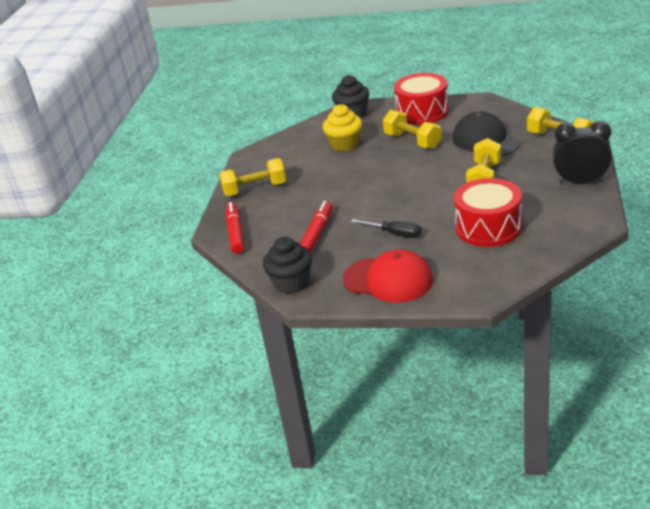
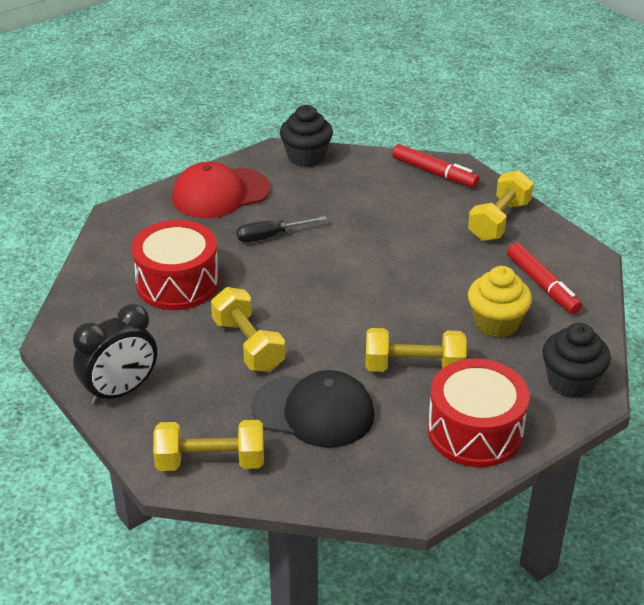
camera: 130 degrees right, 5 degrees up
(316, 233) = (352, 205): red marker -> red marker (542, 285)

